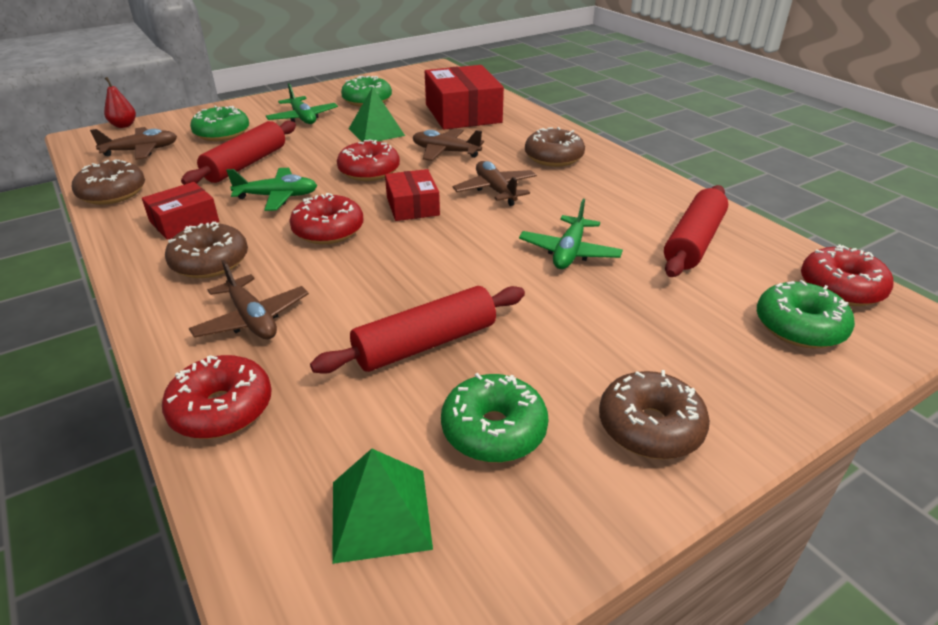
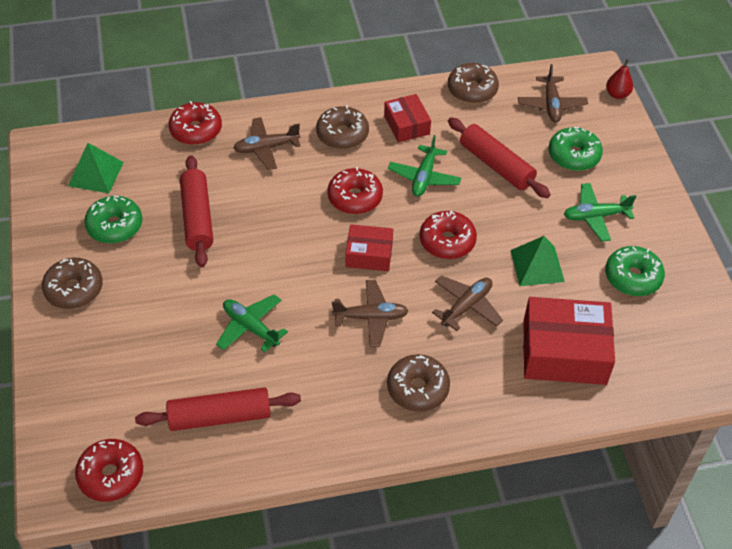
camera: 110 degrees right, 15 degrees up
(693, 242) = (220, 416): red rolling pin -> red rolling pin turned 60 degrees counterclockwise
(799, 327) = (93, 415): green donut -> none

